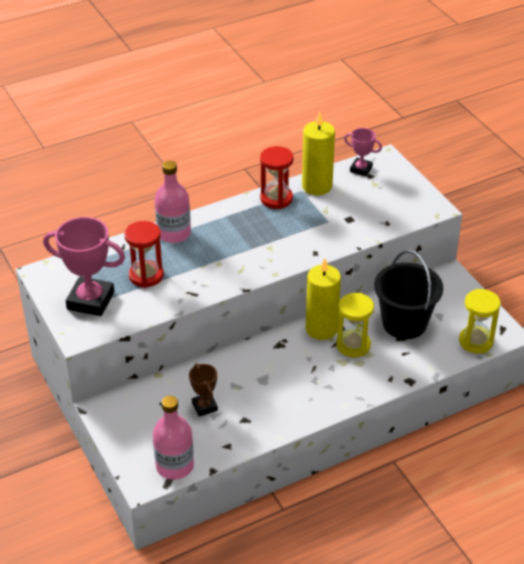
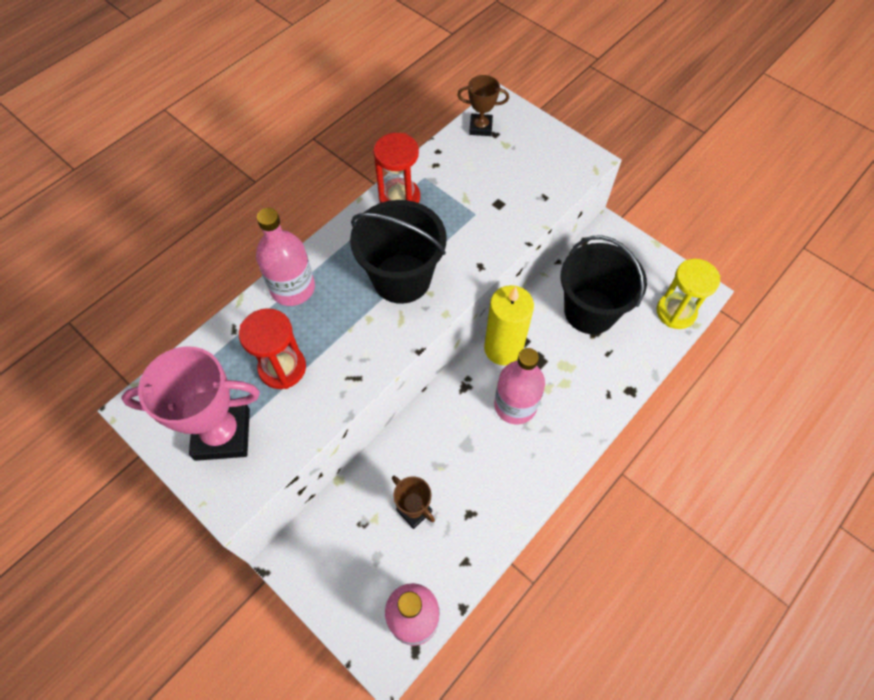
camera: 20 degrees left, 20 degrees up
(253, 246) = (401, 278): none -> black bucket
(312, 366) = (515, 405): none -> pink bottle
(317, 186) = (440, 166): yellow candle -> none
(353, 345) = (548, 360): yellow hourglass -> none
(361, 169) = (480, 127): pink trophy -> brown trophy

